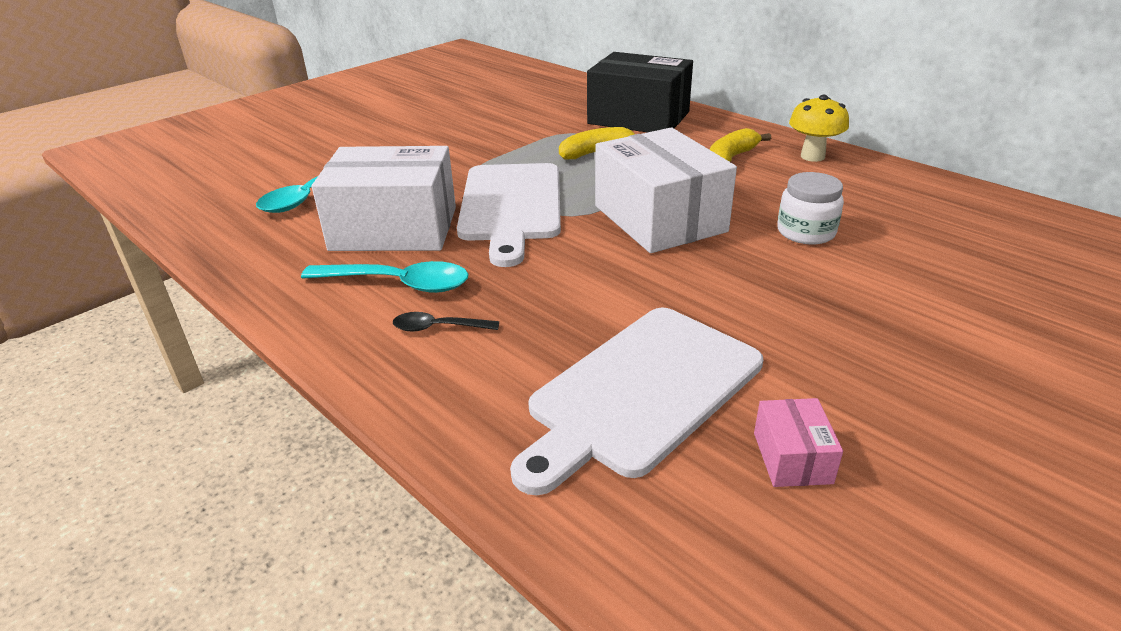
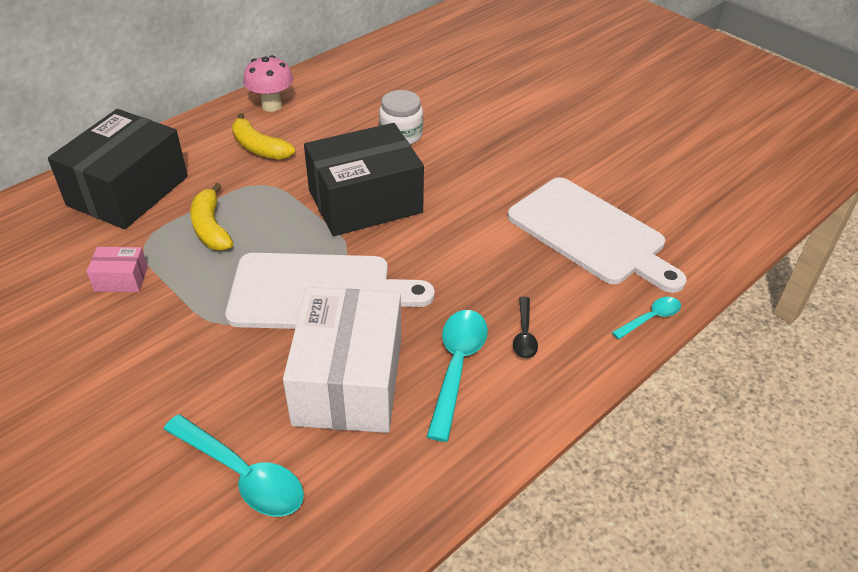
camera: 90 degrees left, 10 degrees up
(455, 444) = (651, 318): none -> turquoise spoon
(659, 218) = (365, 201): white box -> black box
(792, 457) = (637, 186): pink box -> pink box (121, 279)
(812, 156) = (271, 105): yellow mushroom -> pink mushroom

